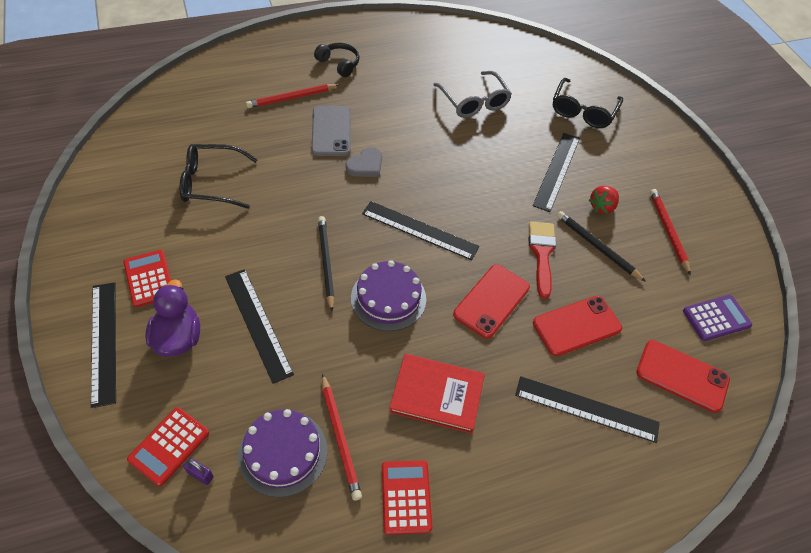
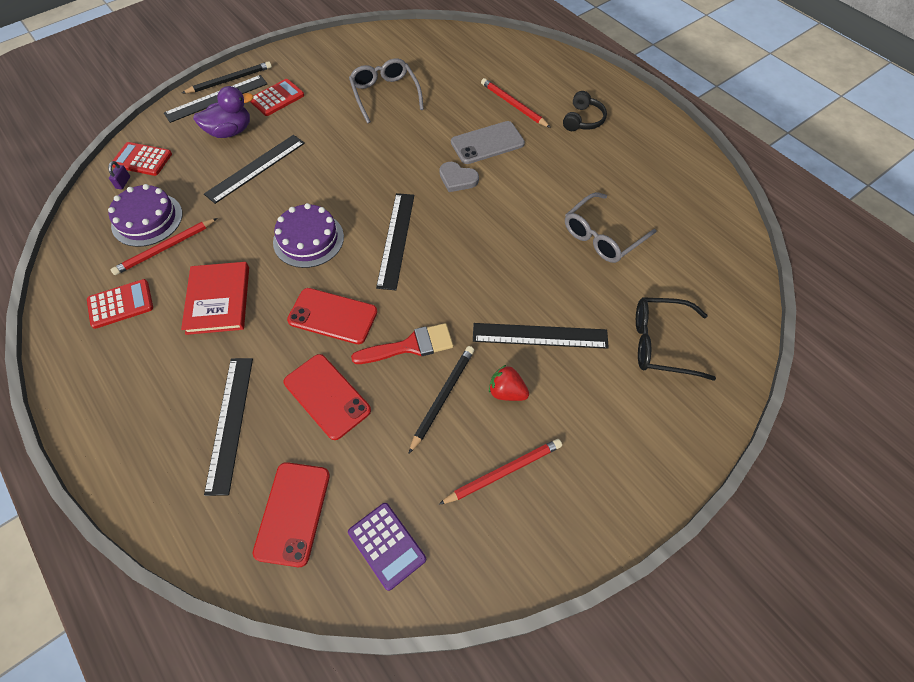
camera: 75 degrees right, 5 degrees up
(212, 183) = (385, 95): black glasses -> grey glasses
(326, 263) = (331, 188): black pencil -> black pencil (230, 80)

